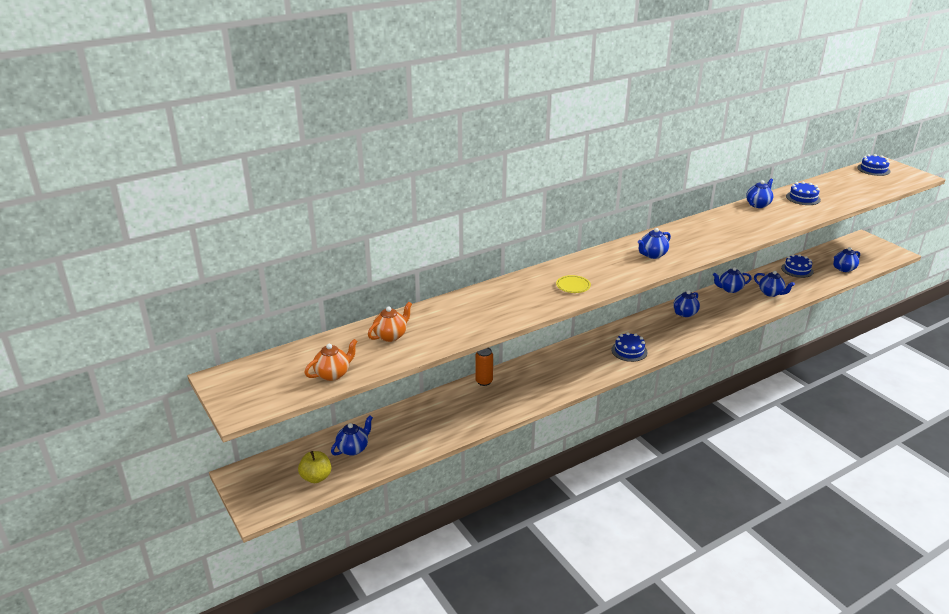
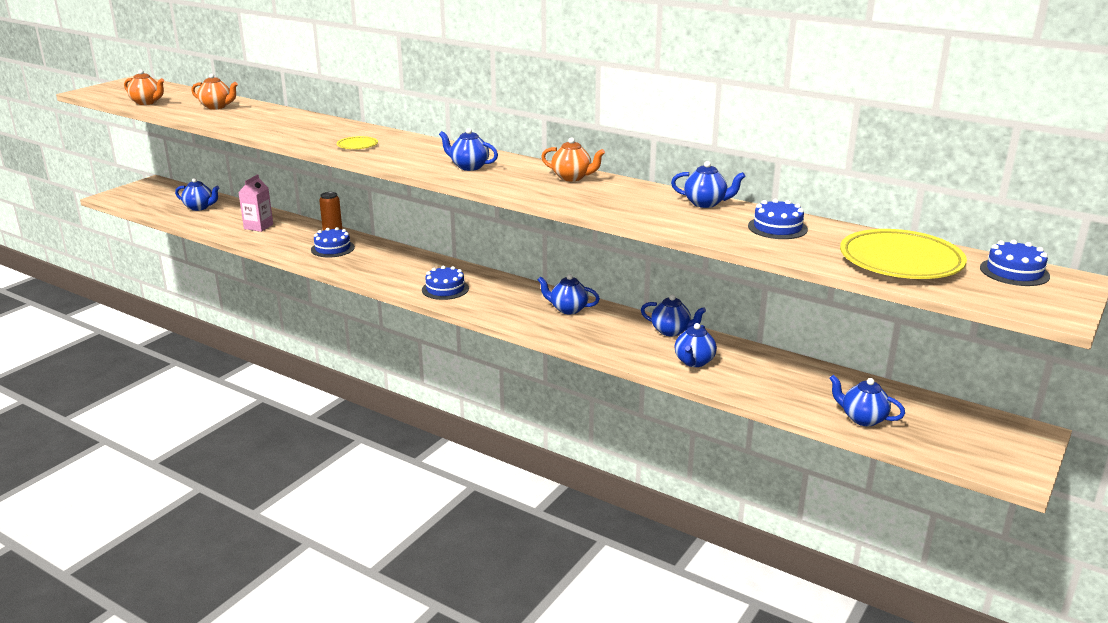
camera: 65 degrees right, 5 degrees down
(316, 477) = (156, 204): yellow apple -> none
(436, 418) = (258, 226): none -> pink carton
(693, 228) = (572, 177): none -> orange teapot
(729, 289) = (671, 331): blue teapot -> blue teapot turned 150 degrees clockwise
(797, 270) = (803, 377): blue cake -> blue cake (332, 248)
(856, 186) = (900, 261): none -> yellow plate

